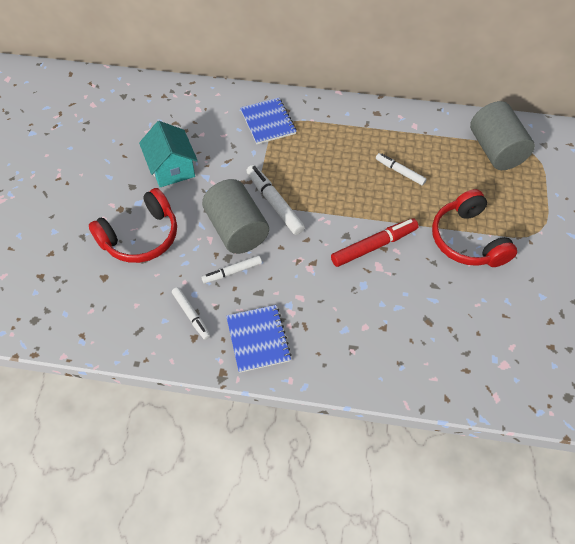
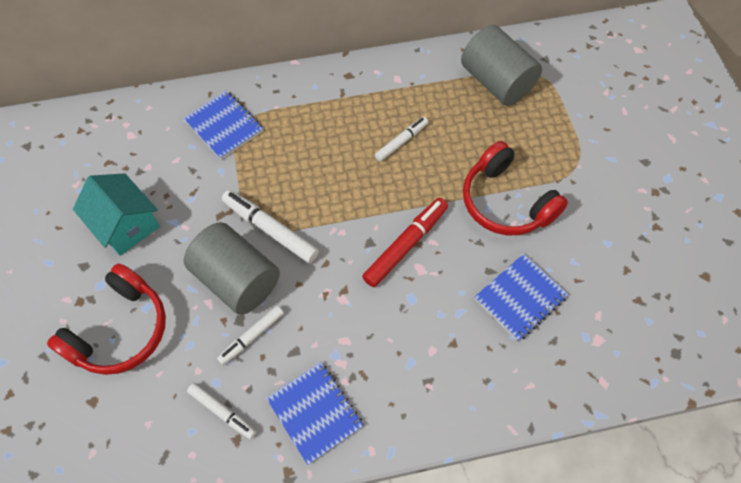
camera: 20 degrees left, 5 degrees up
(400, 172) = (401, 142): white marker -> white marker turned 120 degrees clockwise
(451, 313) = (520, 298): none -> blue notebook

